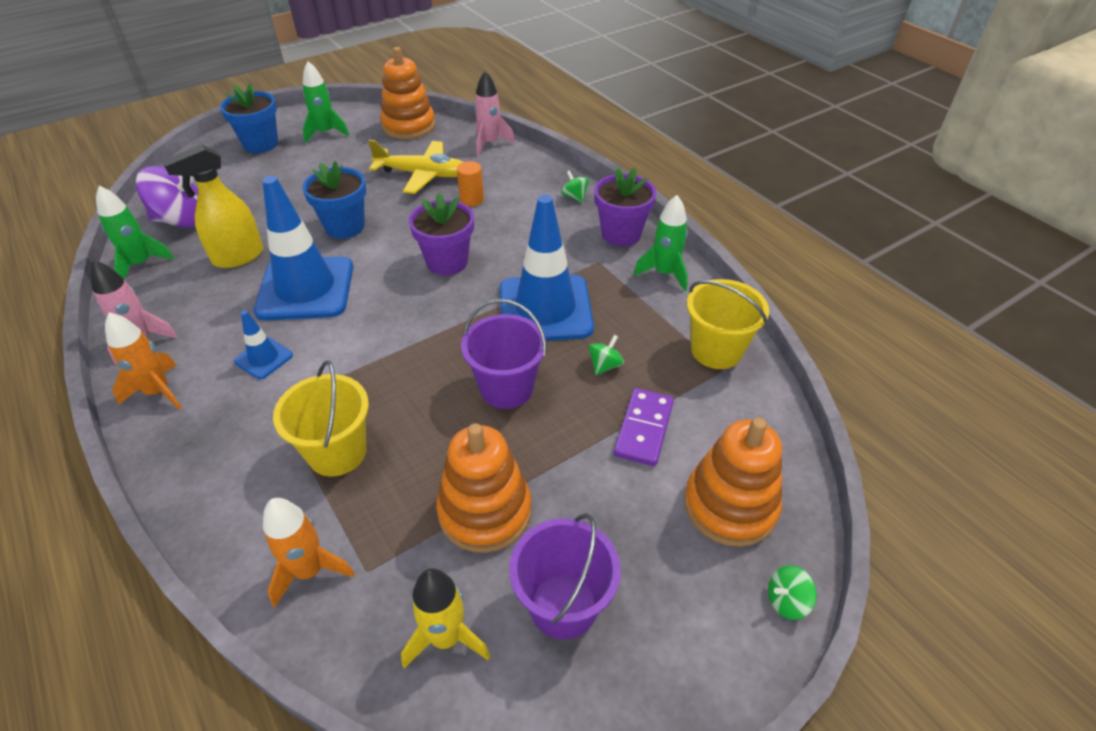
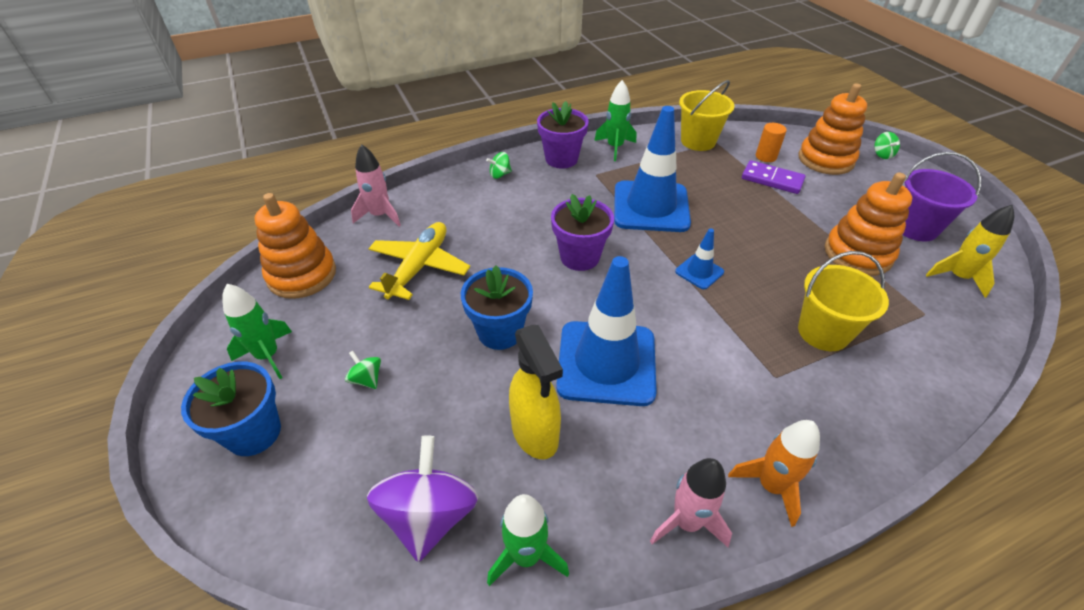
camera: 80 degrees left, 0 degrees up
(264, 358) = (714, 392): blue traffic cone -> blue traffic cone (699, 272)
(309, 571) = (937, 345): orange rocket -> none
(472, 200) = (481, 235): orange cylinder -> orange cylinder (766, 156)
(506, 388) = (741, 234): purple bucket -> none
(605, 365) = (714, 187): green spinning top -> green spinning top (366, 379)

